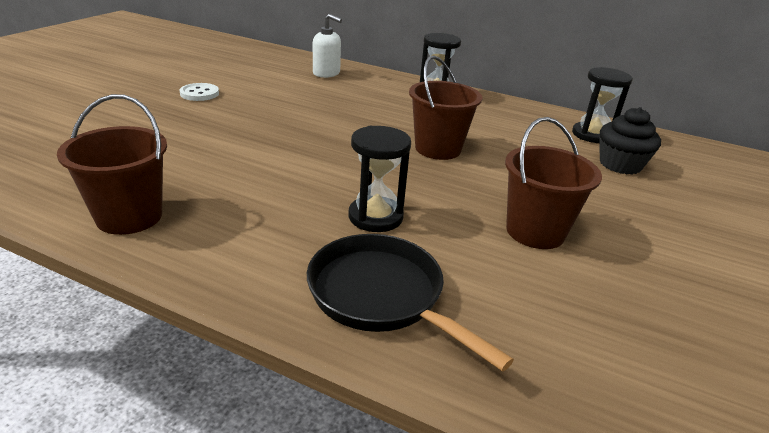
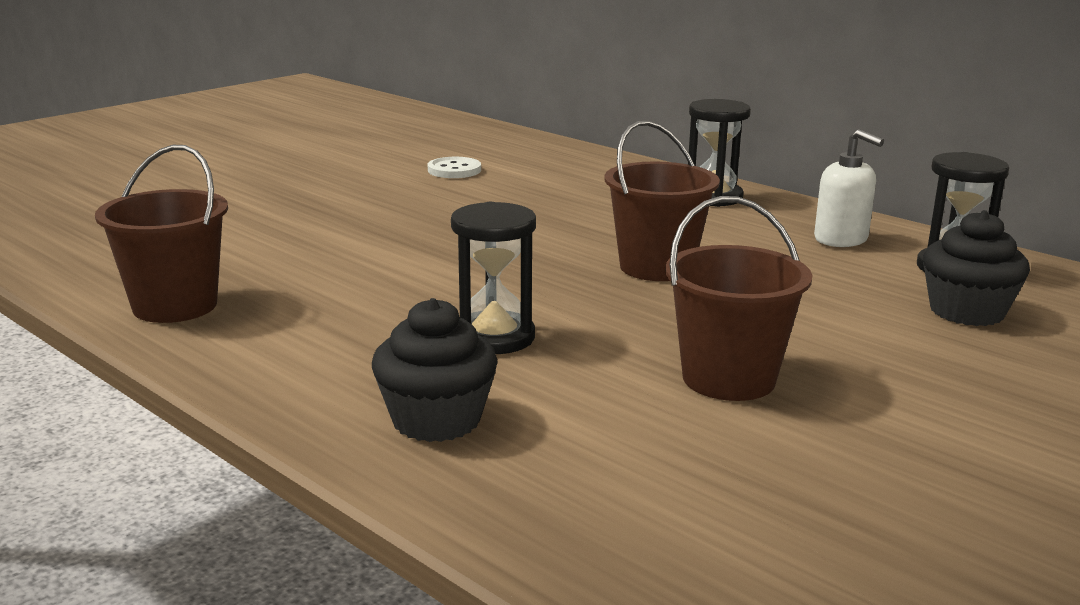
camera: 20 degrees right, 10 degrees down
(199, 93) = (347, 179): white button -> white button (454, 170)
(326, 73) = (553, 162): white soap dispenser -> white soap dispenser (841, 239)
(381, 296) = (436, 420): black pan -> black cupcake

